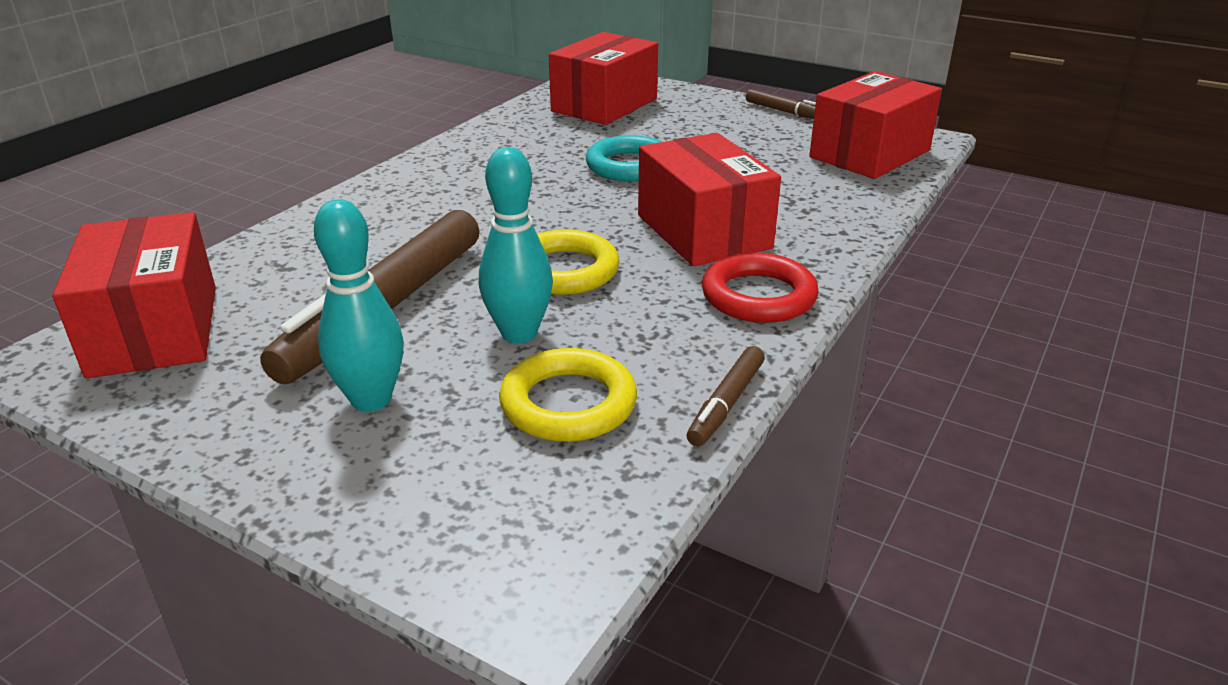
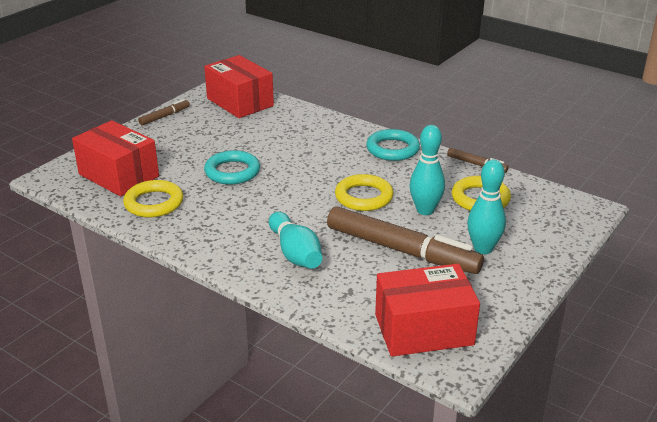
camera: 85 degrees left, 0 degrees up
(397, 223) = (295, 253): none -> turquoise bowling pin
(536, 129) = (154, 203): none -> yellow ring
(703, 231) = (325, 156): red box -> none
(758, 296) = (392, 149): red ring -> turquoise ring

